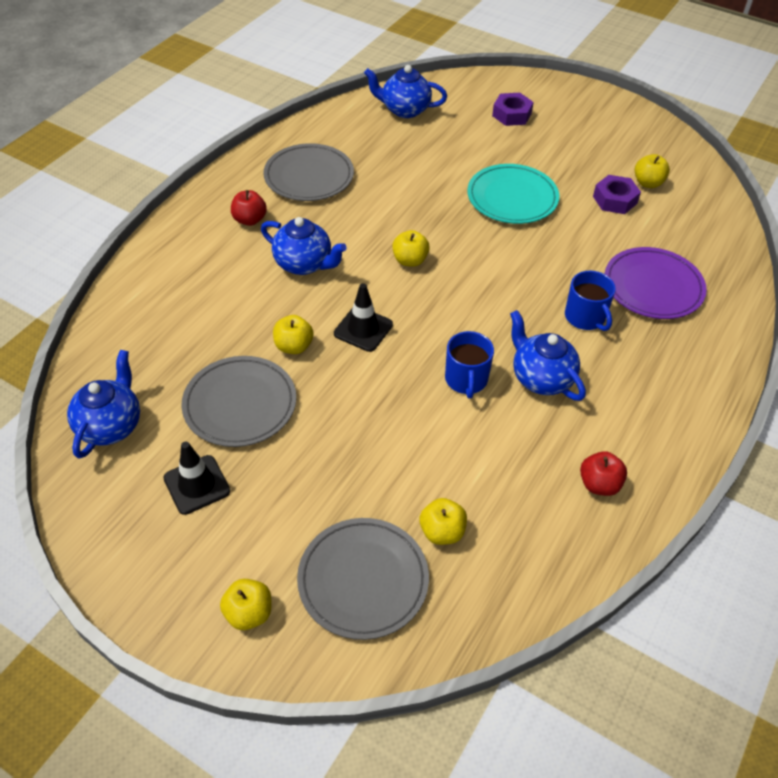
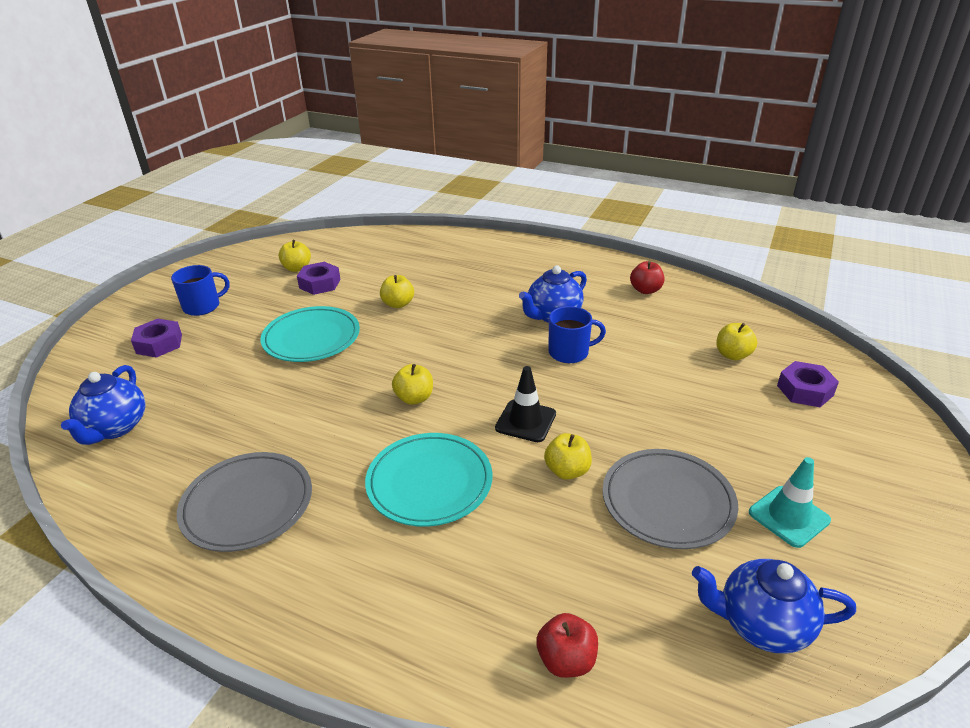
camera: 95 degrees left, 15 degrees down
(197, 485) = (789, 516): black traffic cone -> turquoise traffic cone
(249, 613) = (887, 451): yellow apple -> yellow apple (398, 304)
(250, 220) = (342, 555): red apple -> red apple (566, 660)
(304, 264) = (429, 482): blue teapot -> turquoise plate
(363, 580) = (805, 390): grey plate -> purple nut
(585, 317) = (476, 297): blue mug -> blue mug (203, 306)
(653, 287) = (434, 268): purple plate -> none

